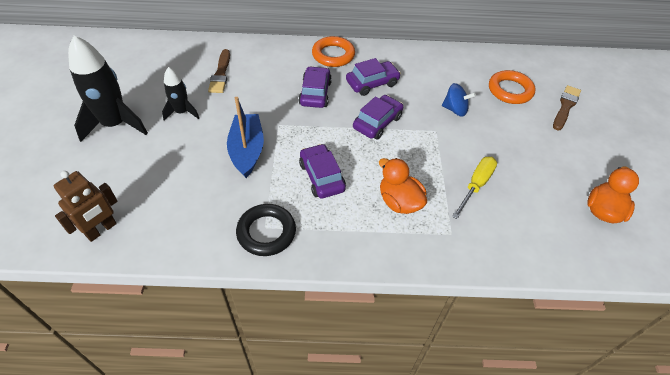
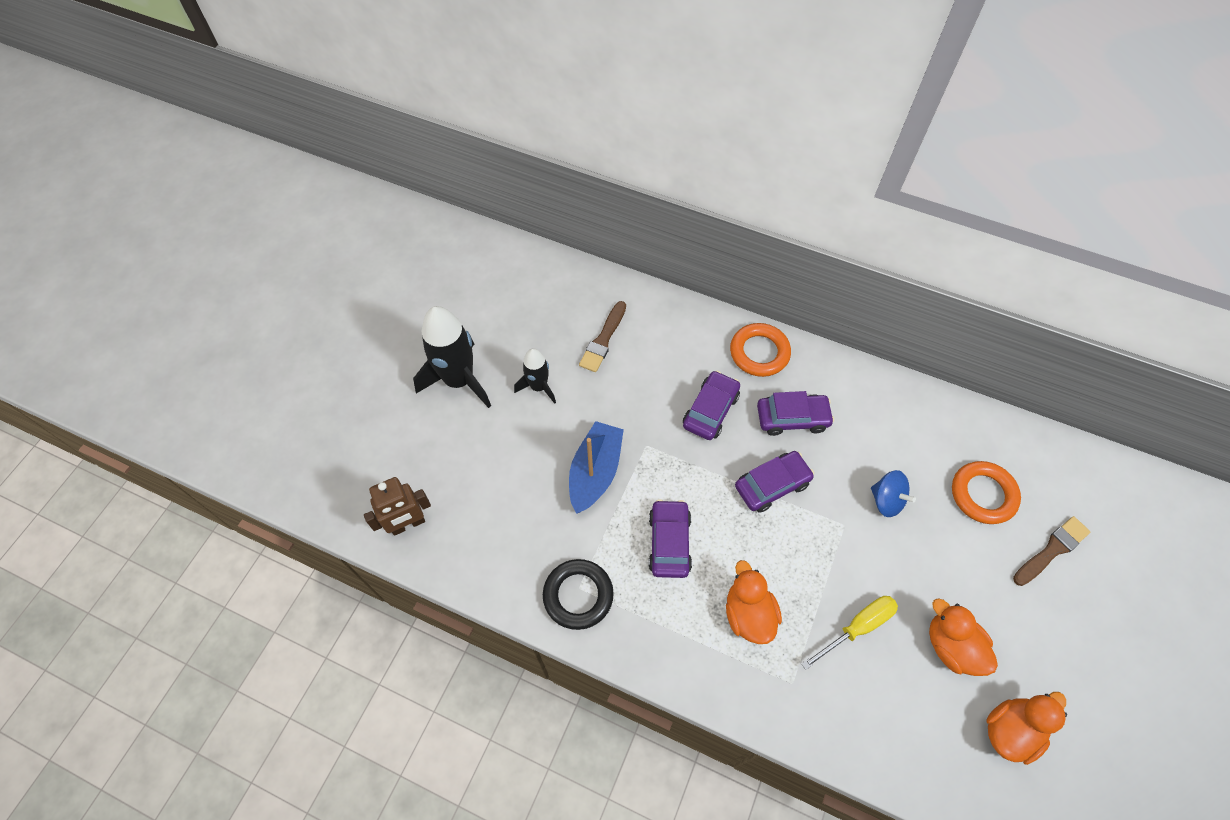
camera: 25 degrees right, 10 degrees up
(540, 176) = (951, 646): none -> orange duck

